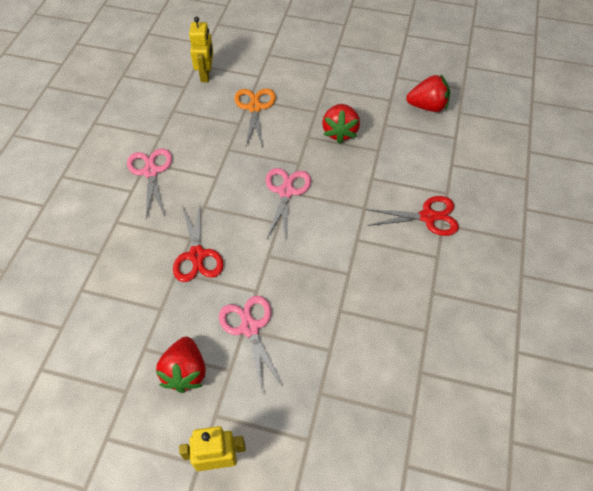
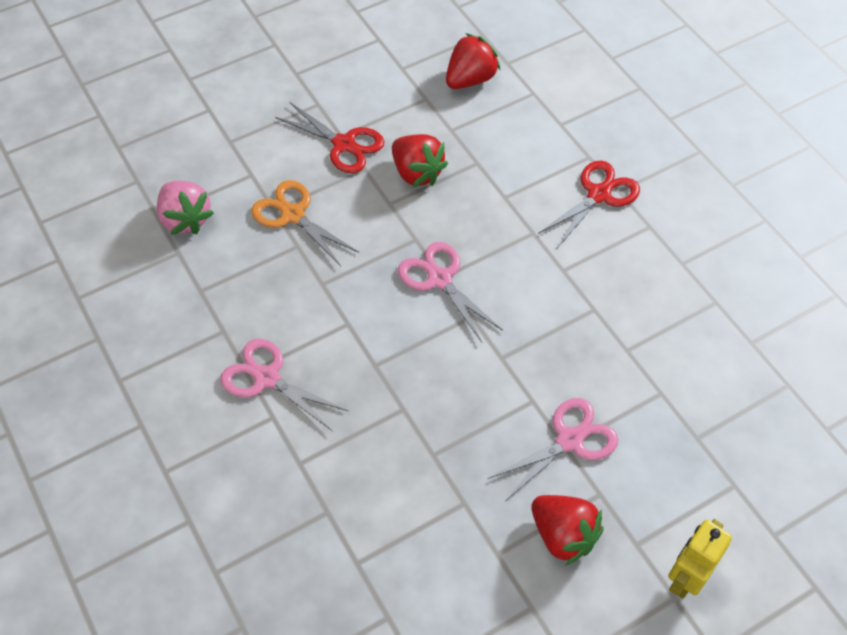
camera: 45 degrees left, 0 degrees up
(197, 255) = (432, 419): red scissors -> red scissors (344, 144)
(206, 74) = (185, 219): yellow robot -> pink strawberry
(249, 328) = (569, 440): pink scissors -> pink scissors turned 120 degrees clockwise

